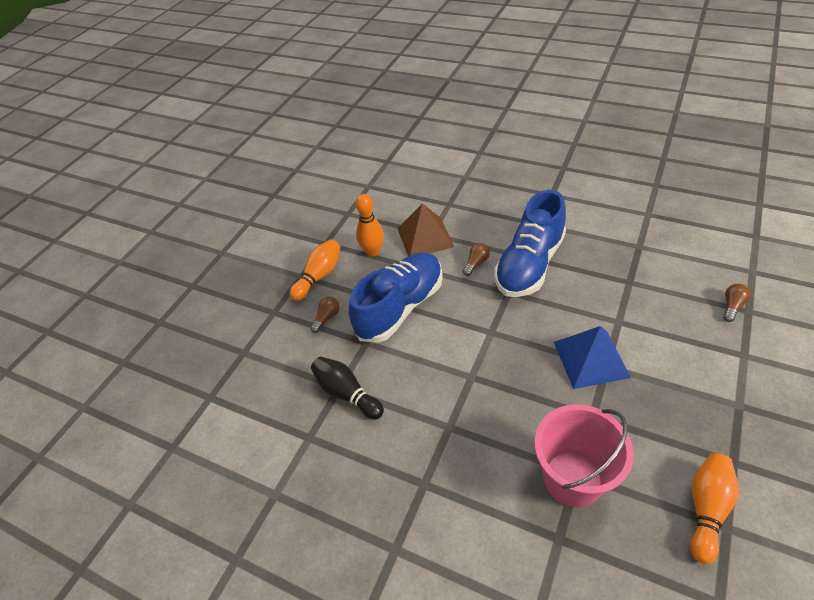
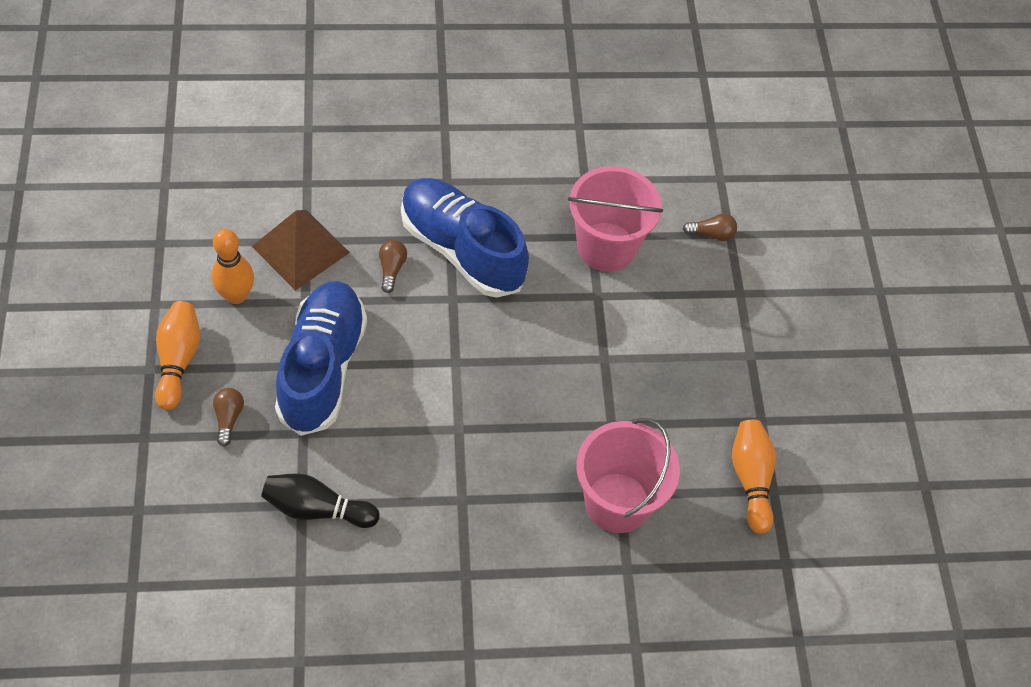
camera: 40 degrees left, 10 degrees up
(529, 265) = (461, 249): blue shoe -> blue shoe turned 135 degrees clockwise
(591, 359) = (585, 356): blue pyramid -> none
(639, 292) = (606, 247): none -> pink bucket
(732, 306) = (711, 234): brown light bulb -> brown light bulb turned 90 degrees clockwise

